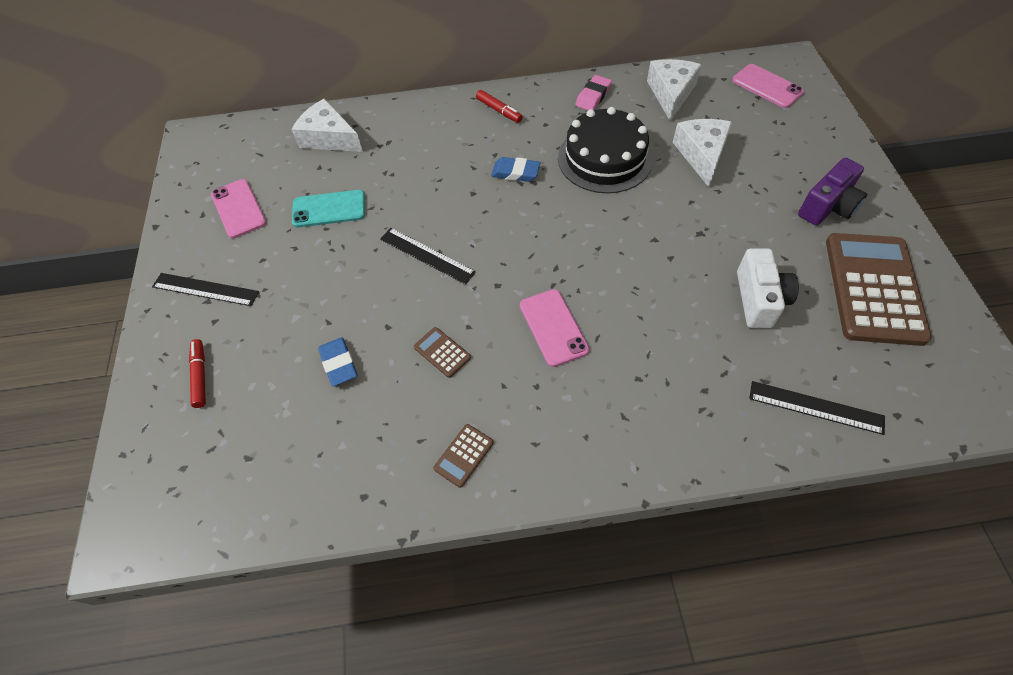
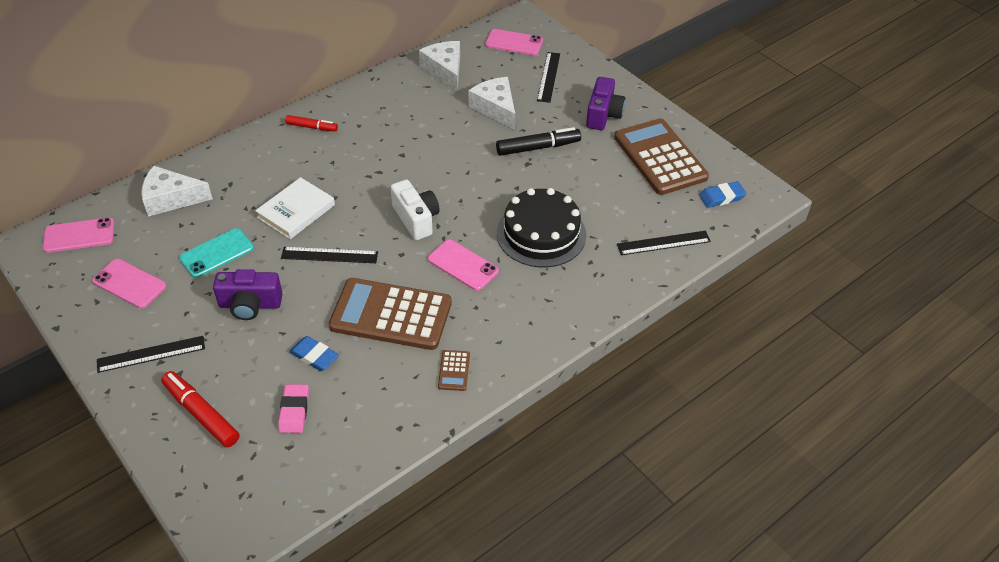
camera: 35 degrees left, 10 degrees down
(200, 376) = (201, 414): red marker -> red marker, size x1.60
(234, 144) = (79, 235): none -> pink phone
(320, 277) = (250, 305): none -> purple camera
(427, 194) = (296, 211): none -> white book
(442, 352) = (391, 315): brown calculator -> brown calculator, size x2.48
(515, 172) = (359, 170): blue eraser -> blue eraser (722, 197)
(593, 96) = (384, 91): pink eraser -> pink eraser (294, 411)
(605, 158) = (424, 135): black cake -> black cake (541, 234)
(723, 218) = (538, 147): none -> black marker
(759, 299) = (592, 192): white camera -> white camera (416, 219)
(785, 138) = (548, 77): none -> black ruler

